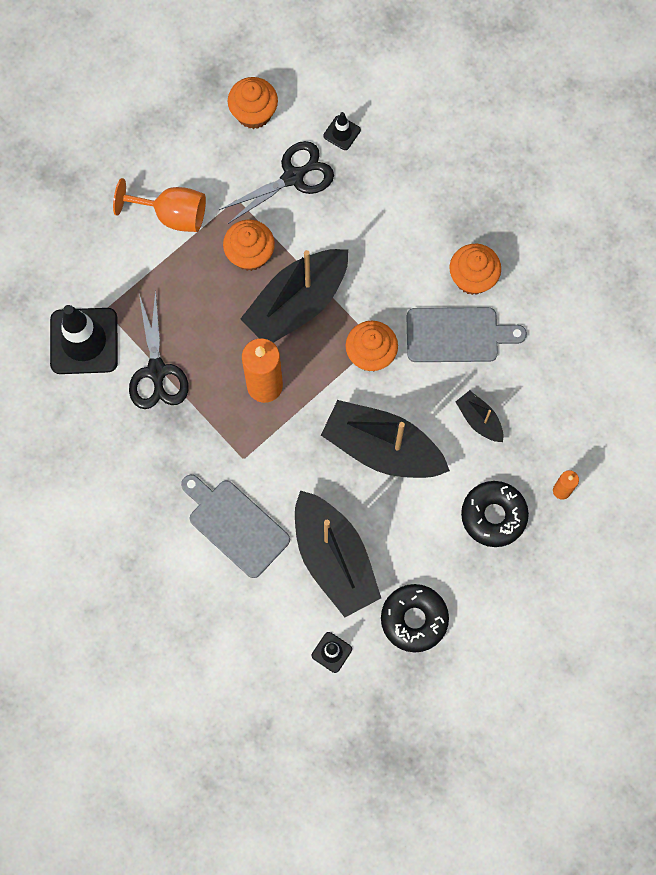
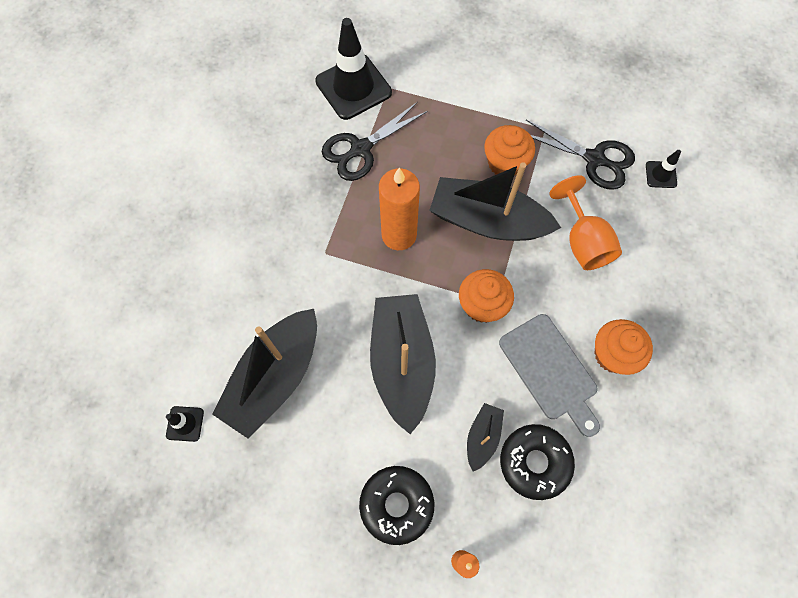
camera: 60 degrees right, 5 degrees down
(172, 214) = (498, 91): orange goblet -> orange goblet (583, 241)
(235, 525) = (262, 278): grey cutting board -> none
(254, 113) = (625, 102): orange cupcake -> none
(414, 619) = (253, 483): black donut -> black donut (534, 462)

